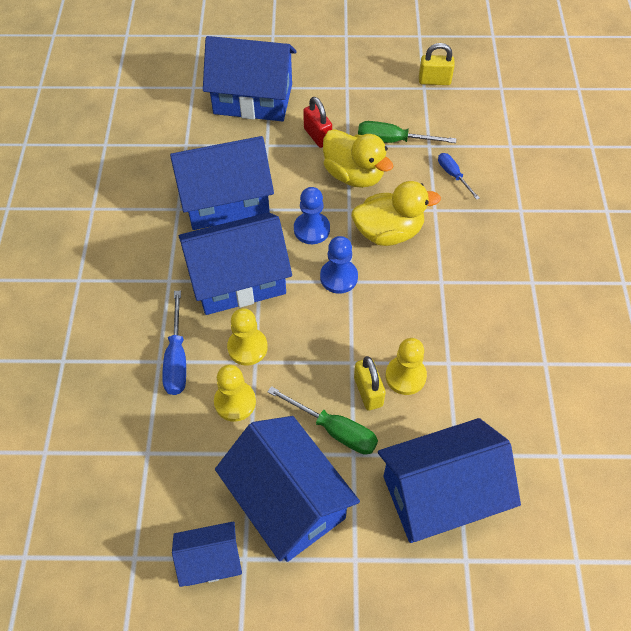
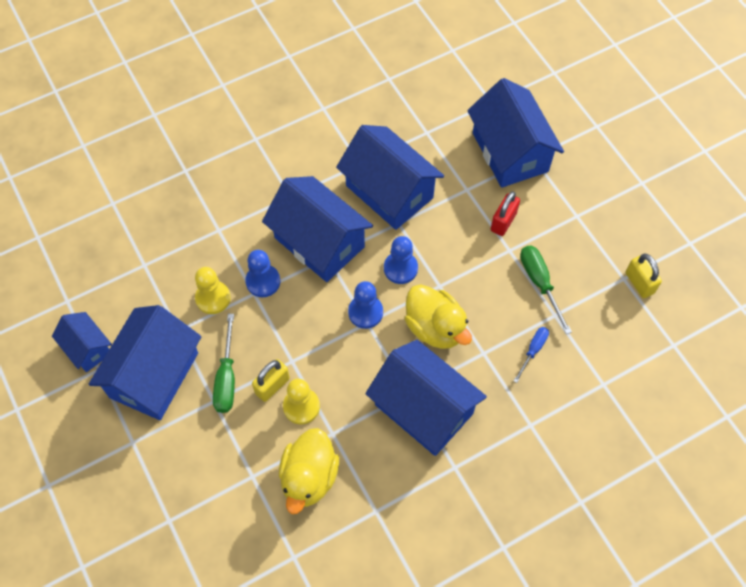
camera: 60 degrees right, 5 degrees up
(177, 358) = (227, 240): blue screwdriver -> none
(247, 347) = (263, 281): yellow pawn -> blue pawn
(354, 175) = (479, 271): yellow duck -> yellow duck (309, 477)
(440, 494) = (213, 479): blue house -> blue house (423, 409)

